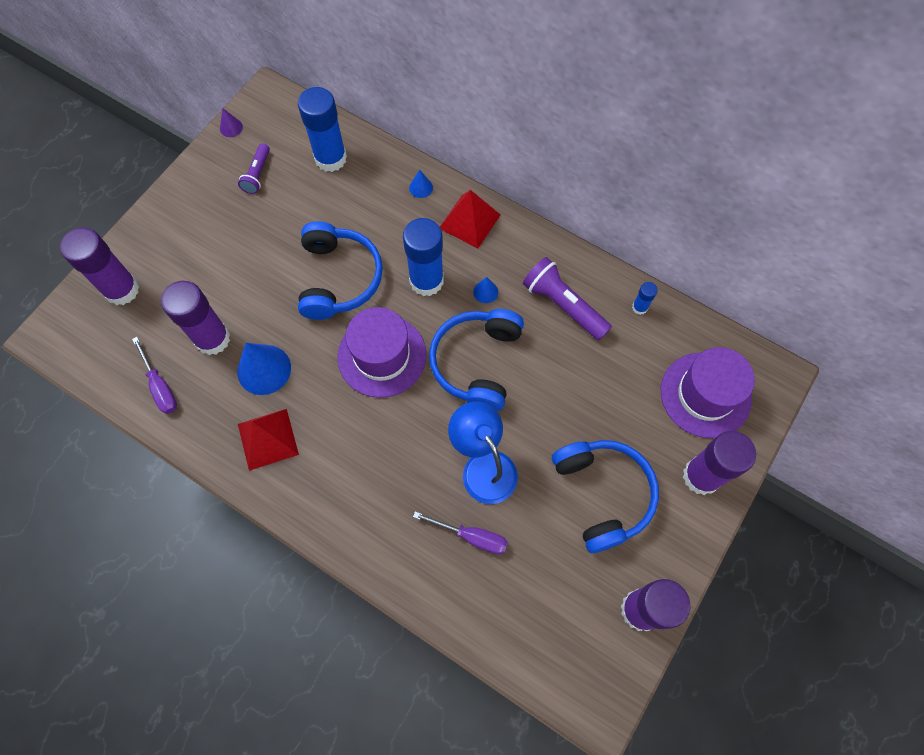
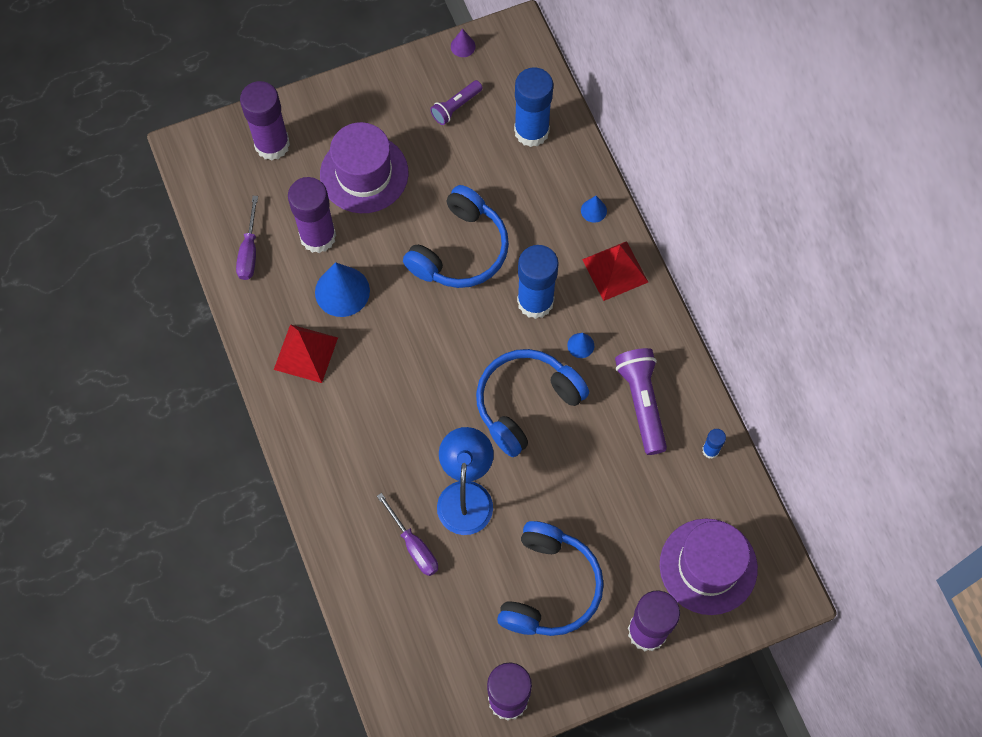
camera: 35 degrees right, 0 degrees up
(382, 356) = (448, 344): purple hat -> purple hat (364, 174)

